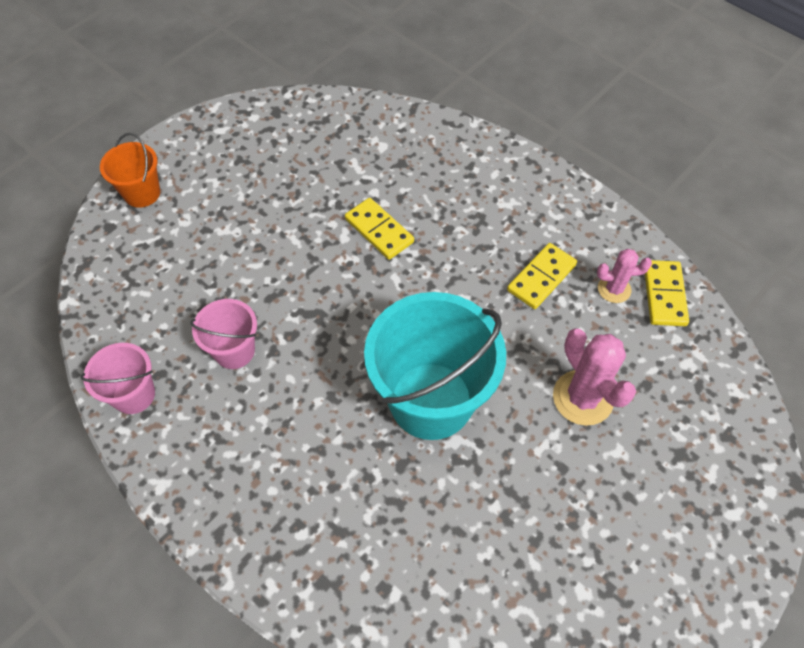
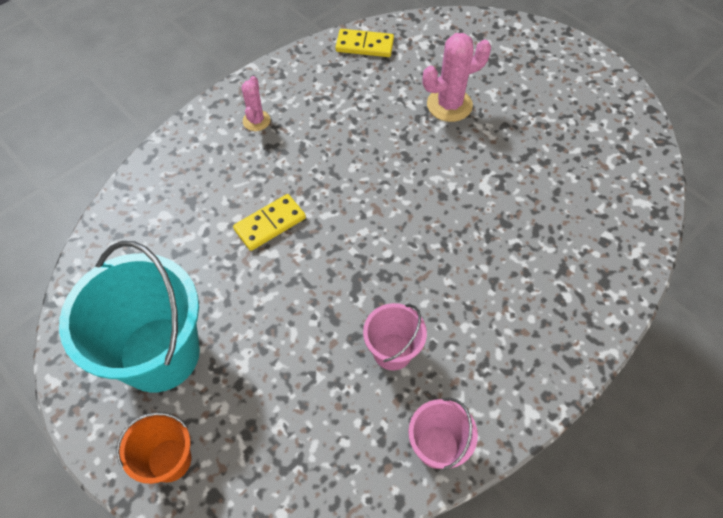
camera: 85 degrees left, 0 degrees up
(431, 400) = (449, 198): turquoise bucket -> turquoise bucket (160, 354)
(541, 278) = (339, 114): yellow domino -> none
(614, 289) = (356, 72): pink cactus -> pink cactus (256, 121)

